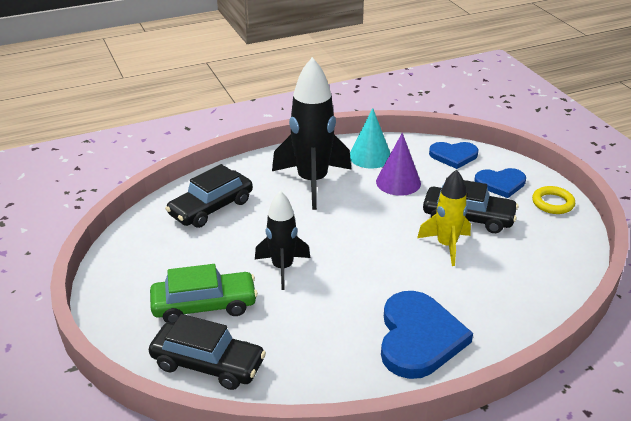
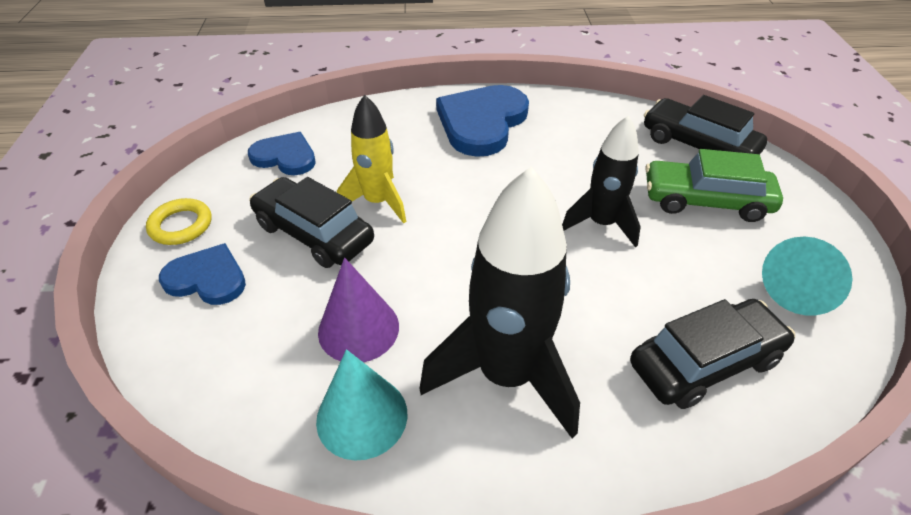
camera: 160 degrees left, 10 degrees up
(145, 257) = (802, 287): none -> turquoise cone
(453, 156) = (211, 366): blue heart -> blue heart (285, 157)

